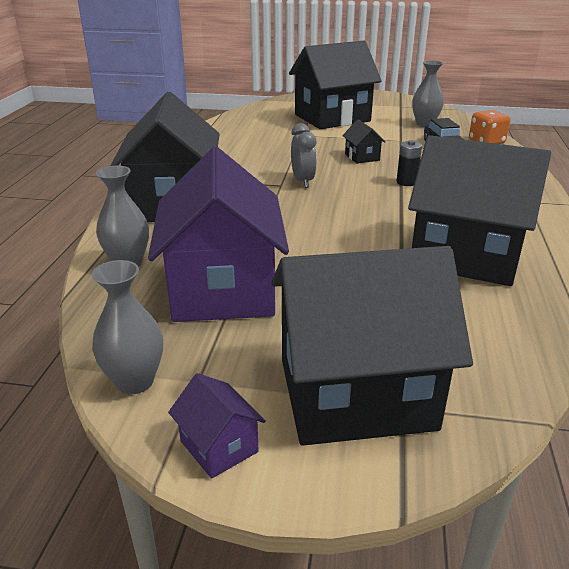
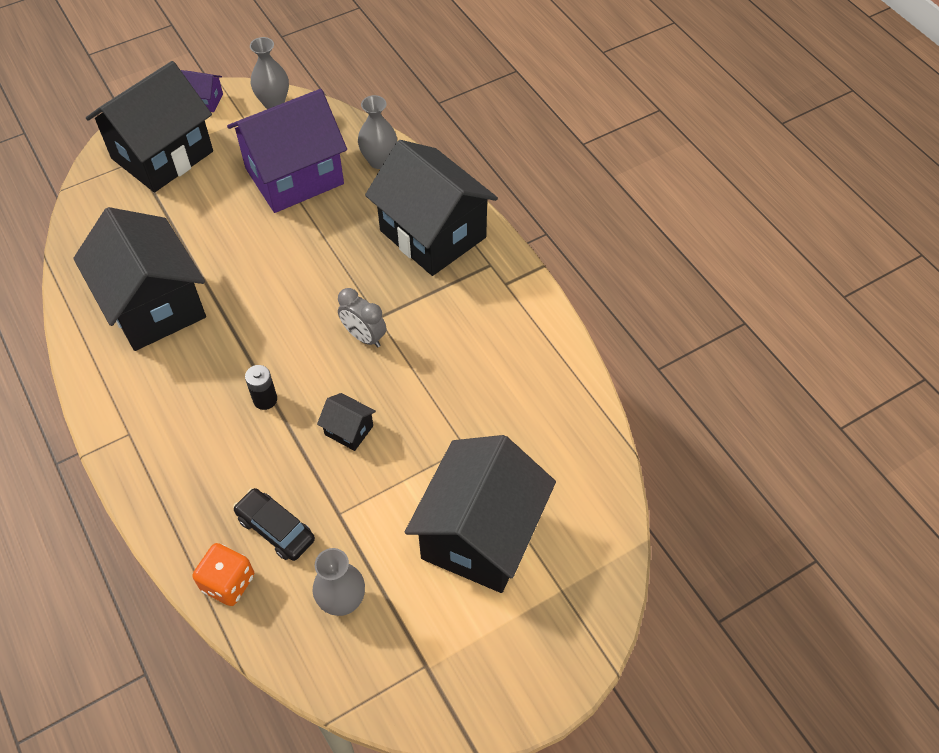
camera: 140 degrees right, 25 degrees up
(223, 289) = (294, 176): purple house -> purple house turned 75 degrees counterclockwise
(465, 255) = (154, 305): black house -> black house turned 75 degrees clockwise

